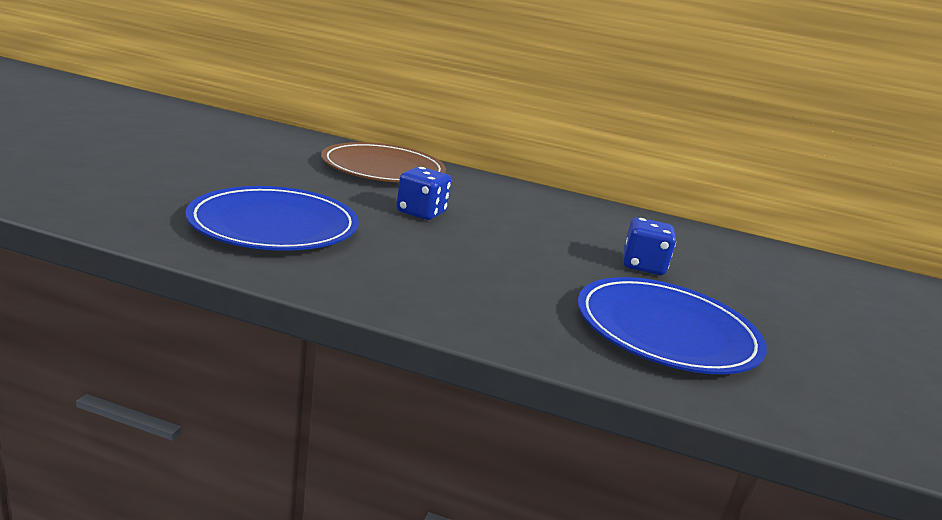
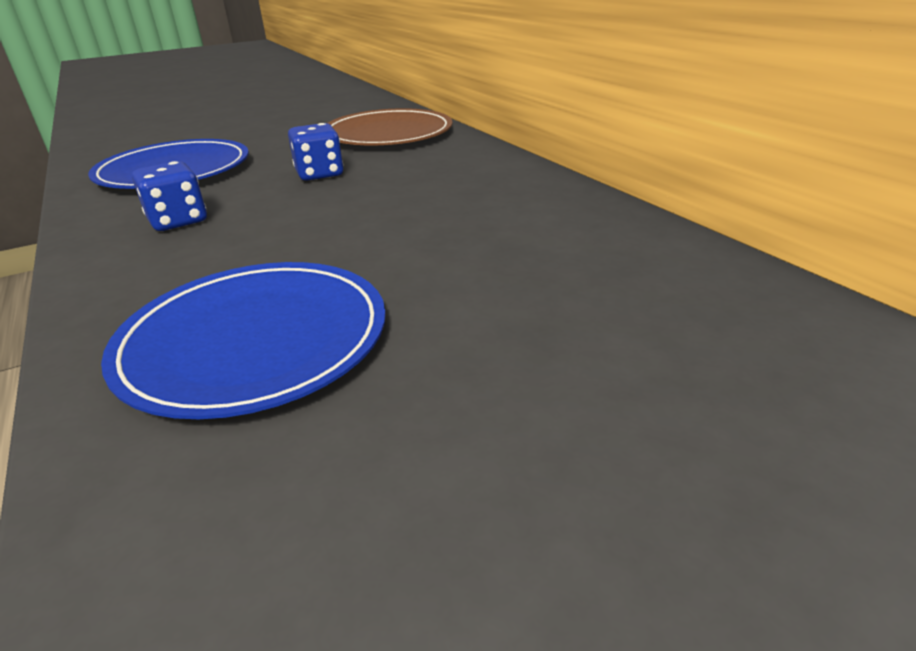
camera: 50 degrees right, 10 degrees up
(642, 266) = (435, 264): blue dice -> blue dice (178, 221)

